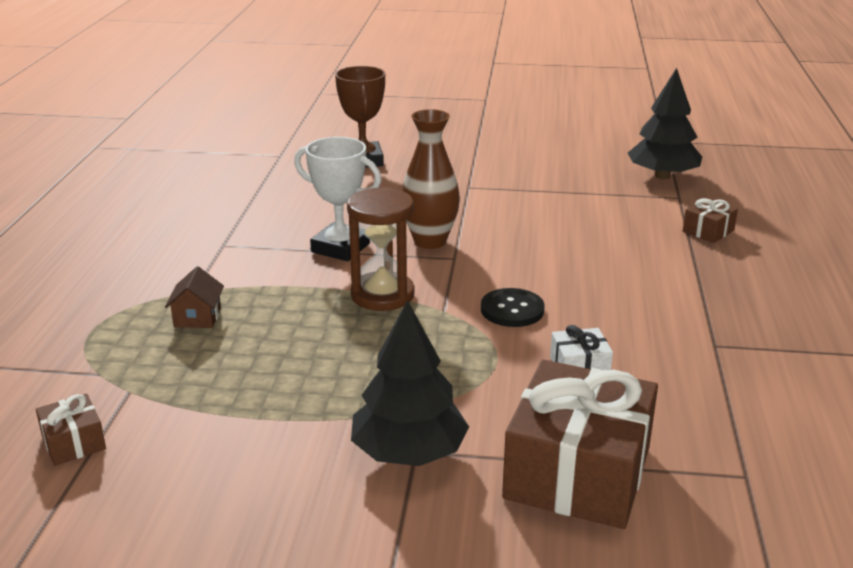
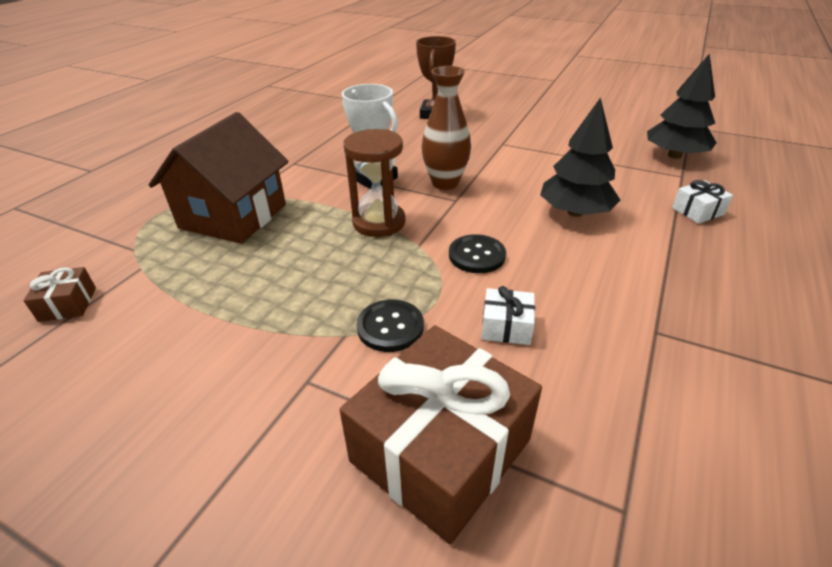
camera: 20 degrees right, 10 degrees up
(197, 317) = (233, 216): brown house -> brown house, size x2.49
(408, 453) = (299, 381): black tree -> black tree (575, 212)
(466, 390) = (390, 327): none -> black button
(708, 231) = (697, 211): brown gift -> white gift

